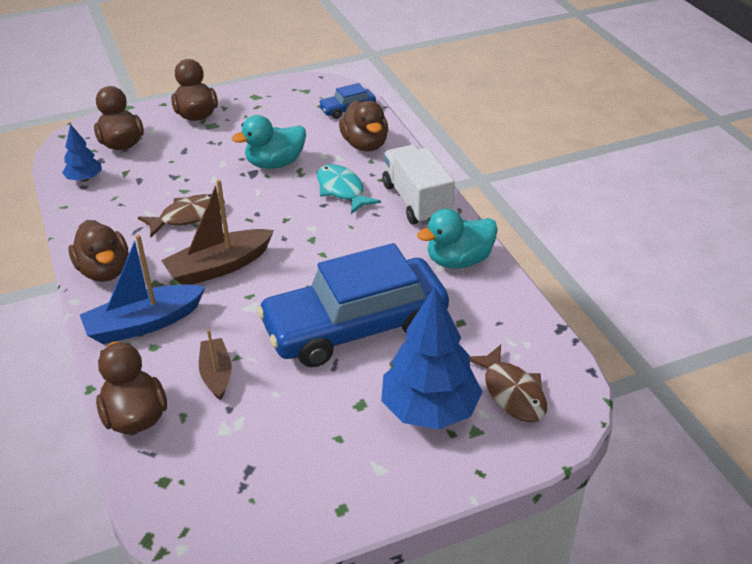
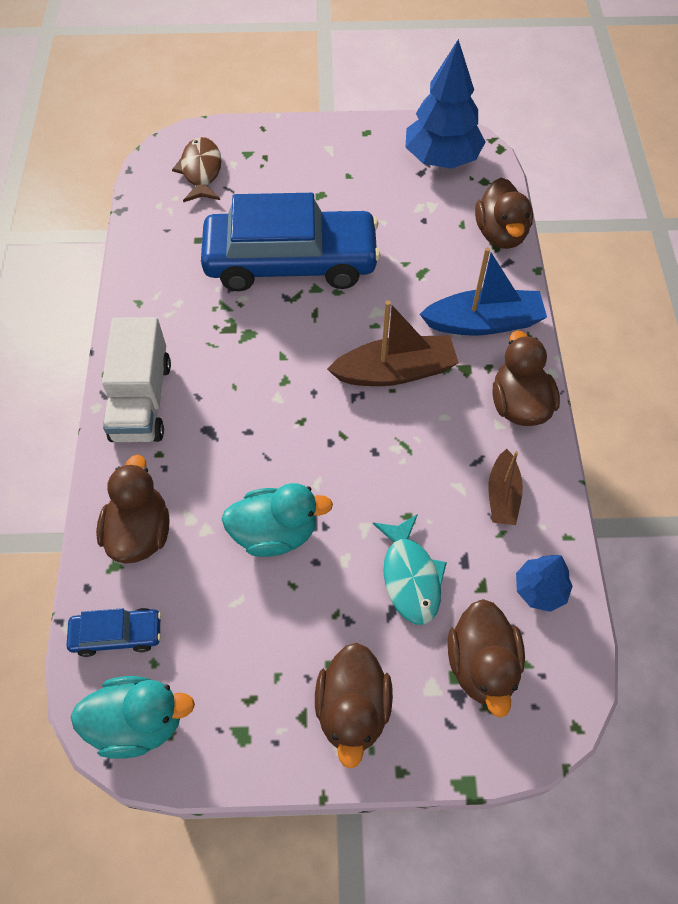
camera: 160 degrees left, 20 degrees up
(188, 217) = (413, 463): brown fish -> none
(216, 374) = (427, 252): brown boat -> brown boat (502, 495)
(342, 190) = (215, 449): turquoise fish -> turquoise fish (410, 576)
(429, 410) = (270, 176): blue tree -> blue tree (441, 159)
(458, 261) = (154, 304): turquoise duck -> turquoise duck (139, 722)

